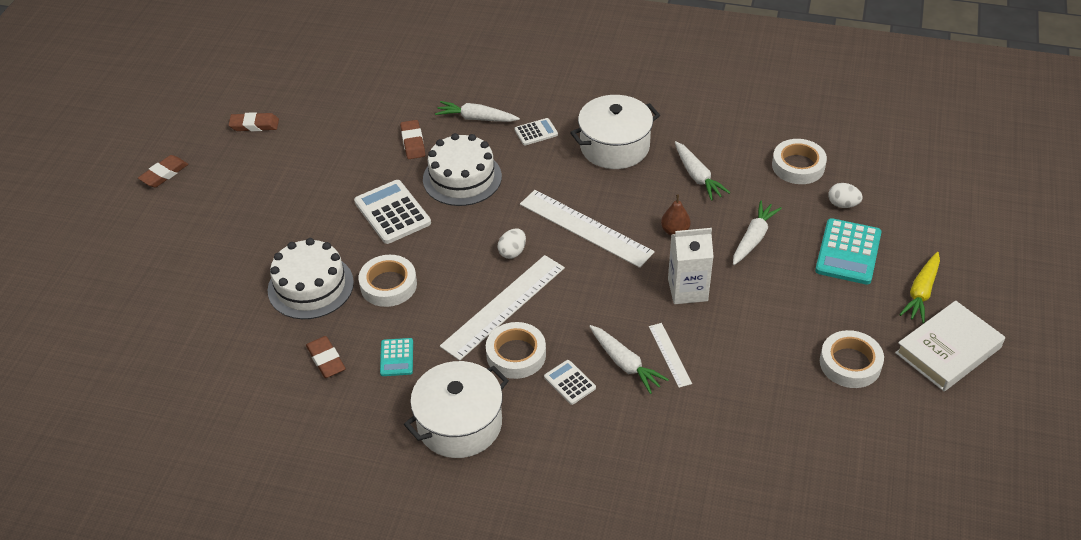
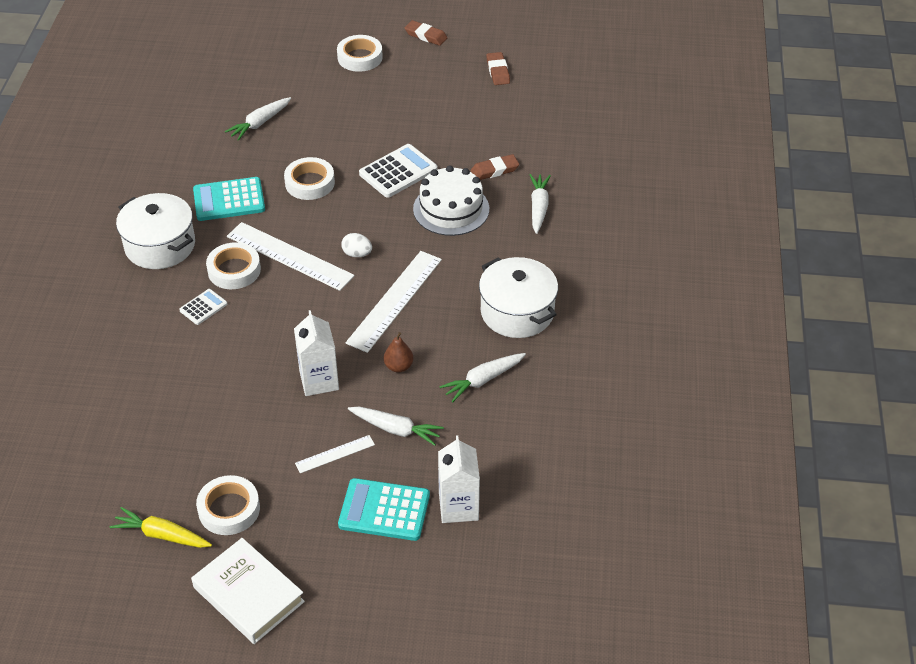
camera: 80 degrees right, 0 degrees up
(310, 286) = (305, 139): white cake -> none
(326, 360) = (226, 161): brown eraser -> none
(396, 357) = (229, 200): turquoise calculator -> turquoise calculator, size x1.81
(536, 132) = (527, 252): white calculator -> none
(625, 364) = (225, 342): white carrot -> white carrot (260, 123)
(669, 354) = (237, 372): white ruler -> white ruler (335, 454)
(798, 166) = (515, 466): white tape -> white tape (360, 57)
(842, 204) = (458, 506): white egg -> white carton
(921, 292) = (330, 575): yellow carrot -> yellow carrot (162, 535)

